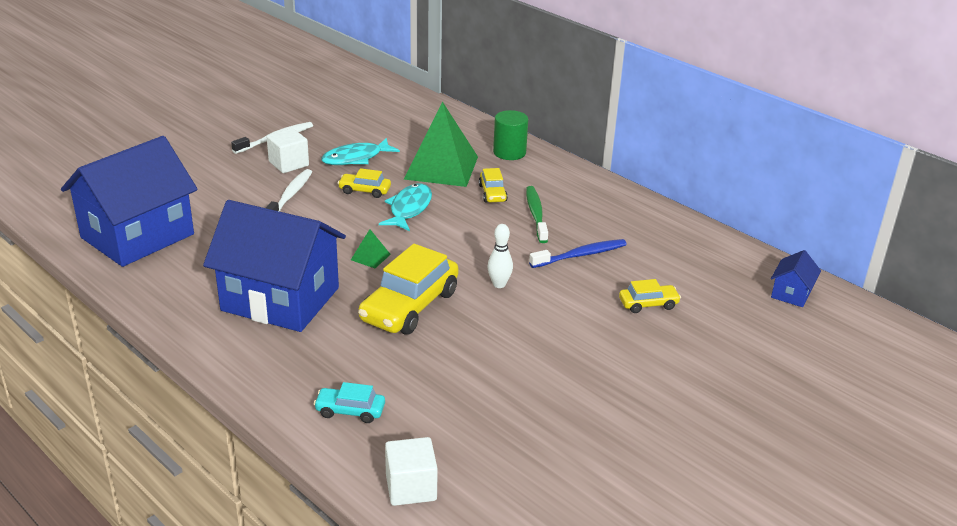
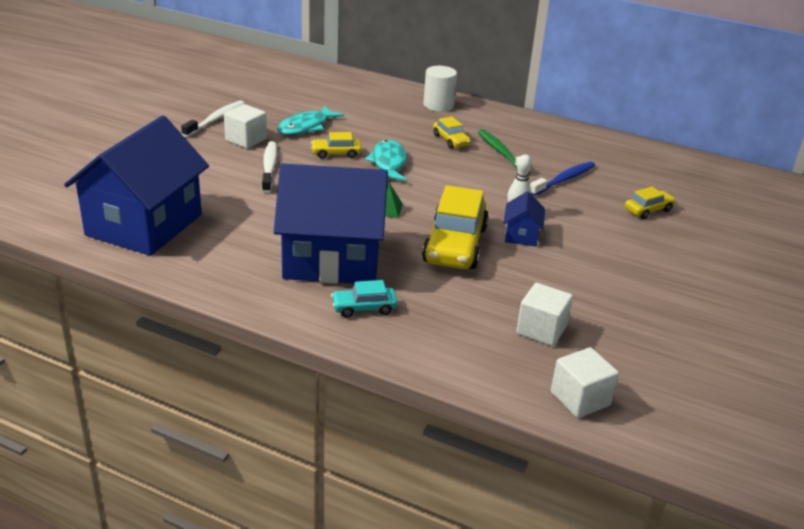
camera: 20 degrees left, 0 degrees up
(350, 411) = (474, 344): turquoise car -> turquoise car (364, 308)
(427, 410) = (541, 330): none -> white cube
(441, 167) = (389, 125): green pyramid -> none
(509, 152) = (438, 105): green cylinder -> white cylinder
(791, 293) = (746, 184): blue house -> blue house (521, 235)

